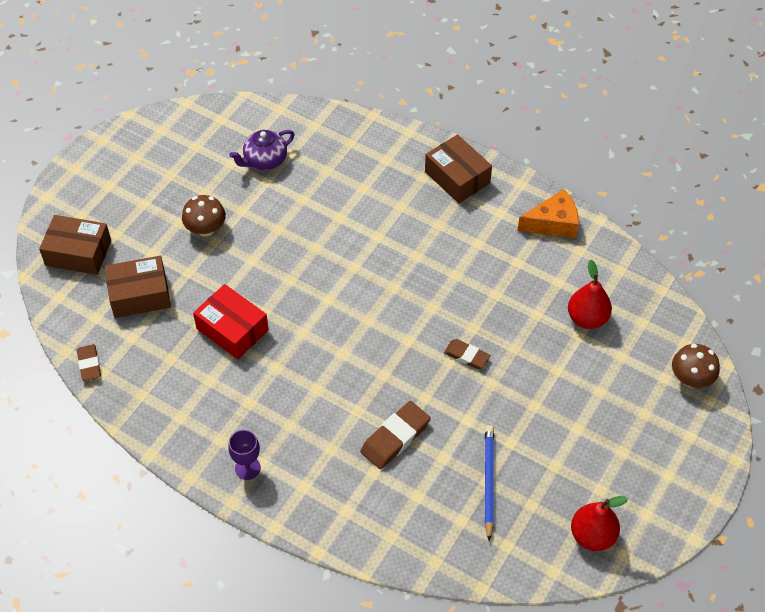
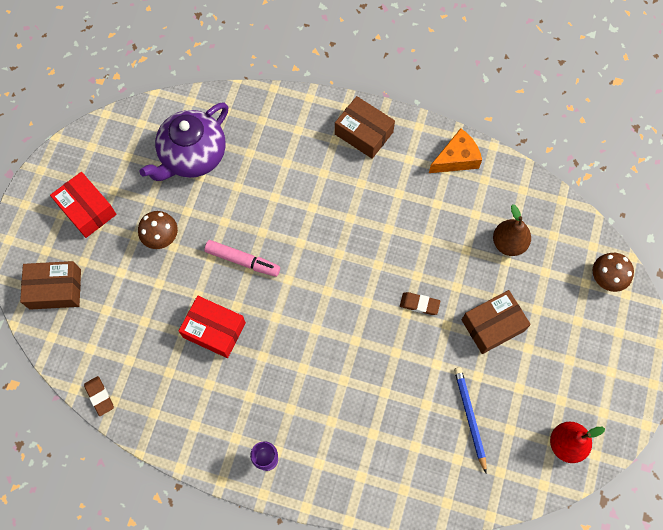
camera: 15 degrees left, 15 degrees up
(137, 186) = (87, 209): none -> red box
(140, 295) = (123, 317): brown box -> brown box (492, 325)
(264, 160) = (192, 156): purple teapot -> purple teapot, size x1.73
(285, 270) = (242, 261): none -> pink marker
(395, 437) = (382, 397): brown eraser -> none
(587, 318) = (508, 243): red pear -> brown pear

